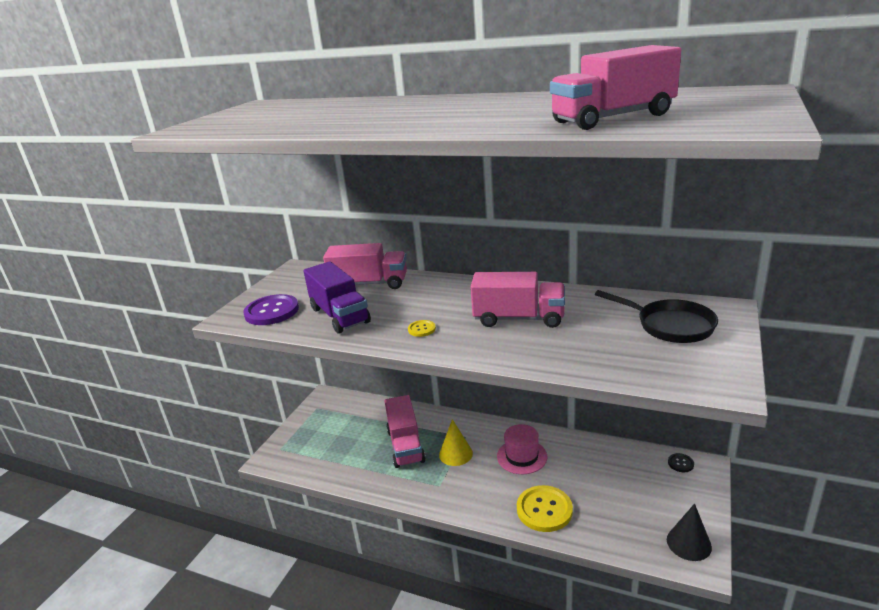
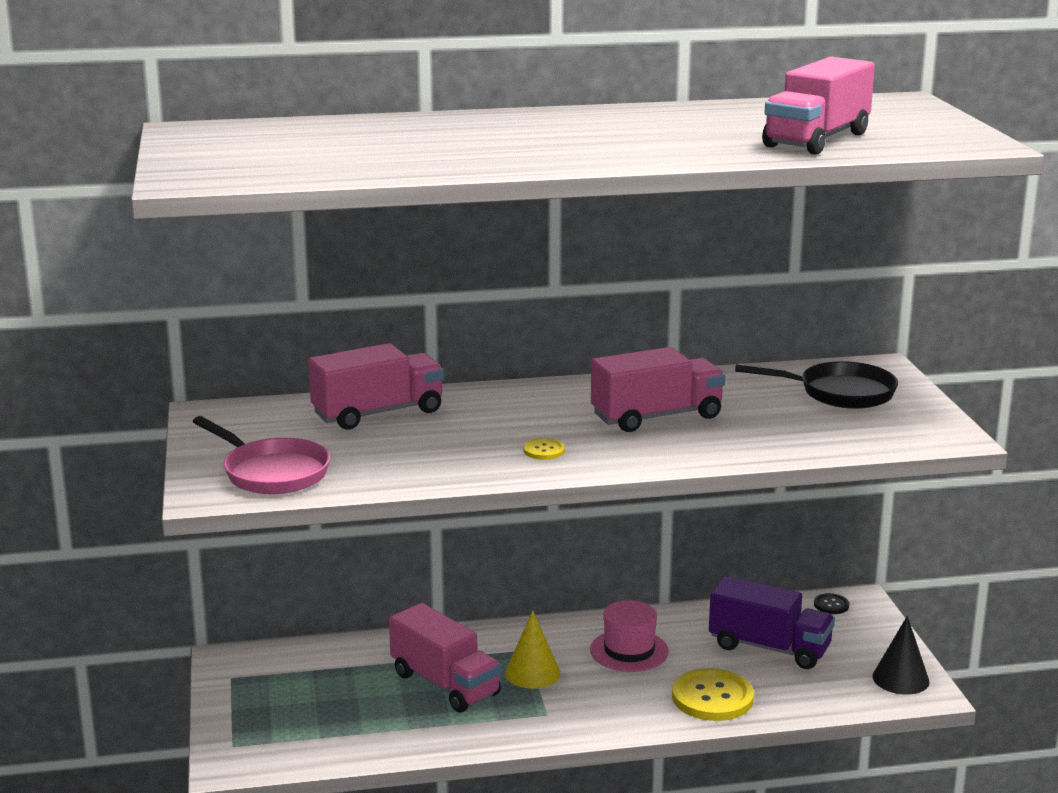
camera: 35 degrees left, 5 degrees down
(272, 311) = (271, 473): purple button -> pink pan
(339, 315) = (395, 457): purple truck -> purple truck (769, 648)

